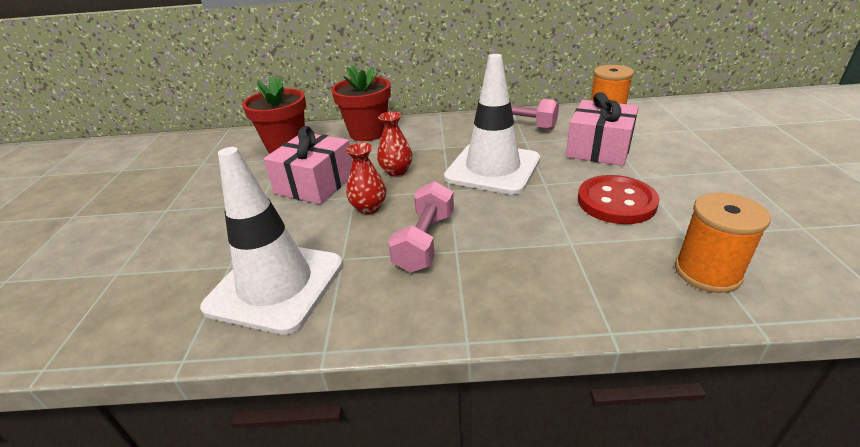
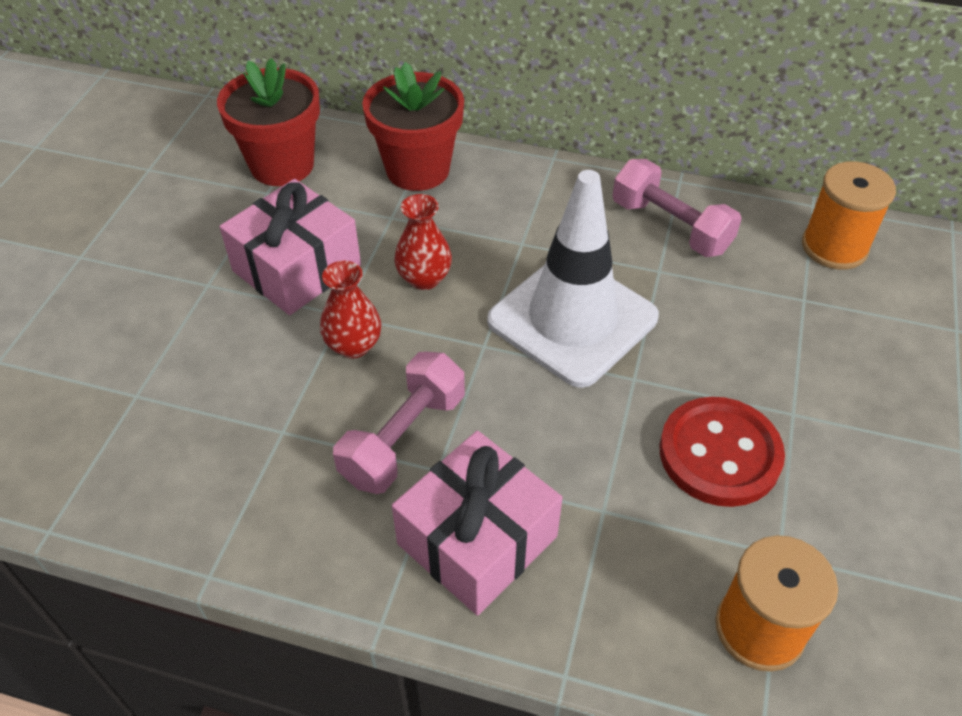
camera: 15 degrees right, 15 degrees up
(276, 285) = (184, 451): white traffic cone -> none
(599, 148) = (768, 327): pink gift -> pink gift (477, 540)

